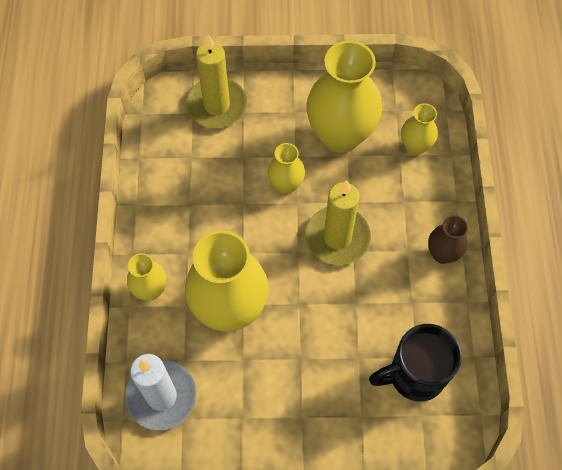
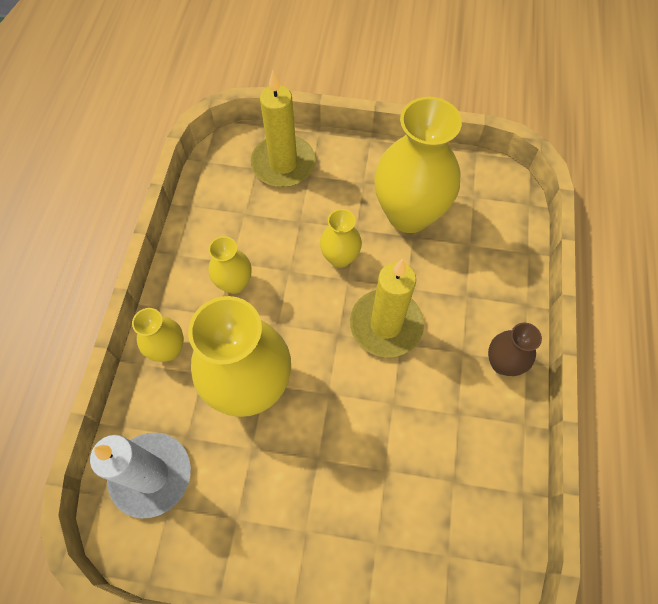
camera: 10 degrees right, 0 degrees up
(414, 375) = (448, 503): black mug -> none
(415, 146) = (489, 238): yellow vase -> yellow vase (234, 283)

